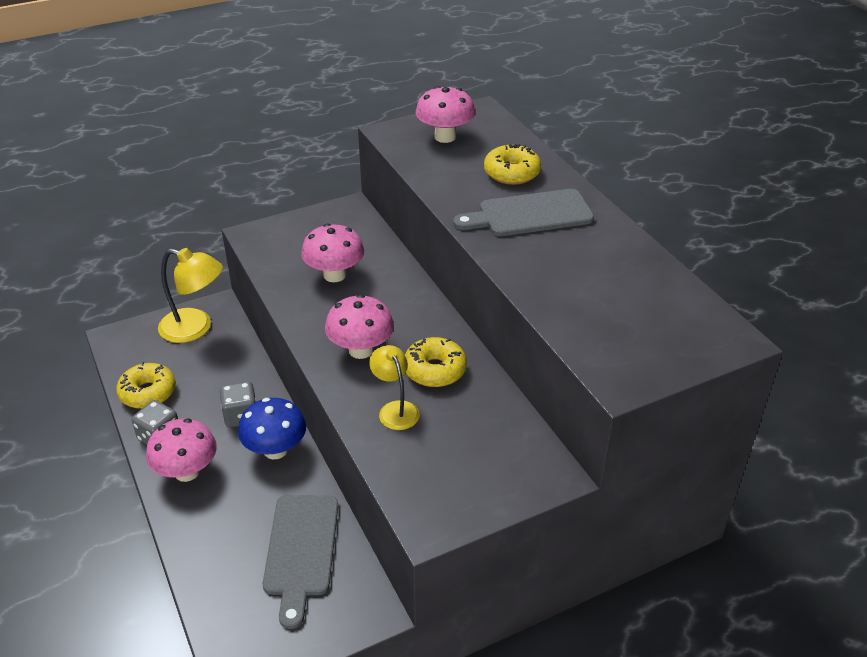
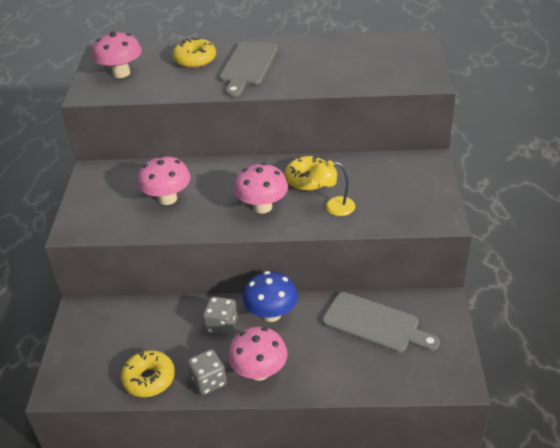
camera: 60 degrees left, 0 degrees up
(195, 328) = (94, 331): yellow lamp -> none

